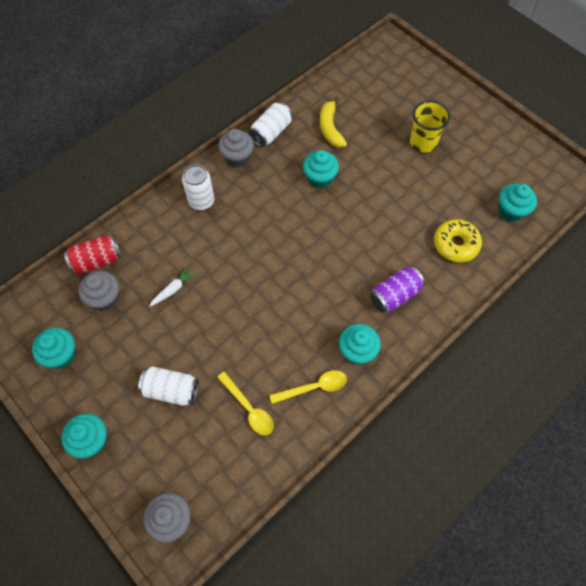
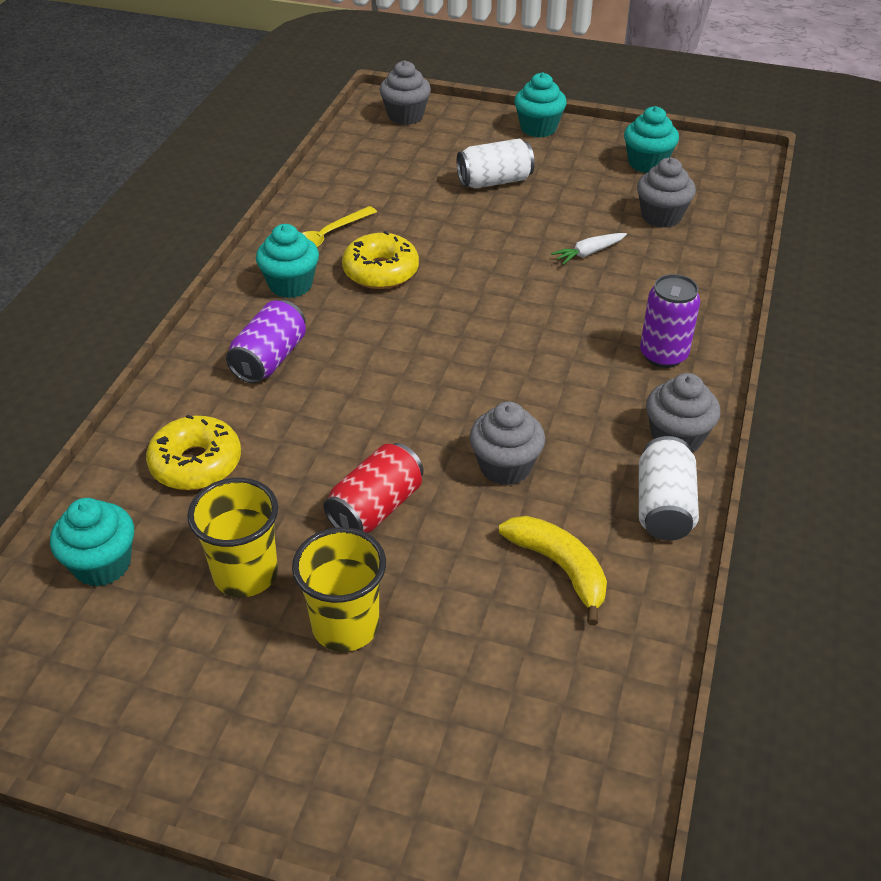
camera: 150 degrees right, 20 degrees down
(96, 261) = (719, 242): red can -> red can (376, 508)
(173, 289) = (588, 253): white carrot -> white carrot turned 45 degrees clockwise
(201, 201) = (663, 355): white can -> purple can
(248, 408) = (392, 198): yellow spoon -> none
(299, 336) = (381, 271): none -> yellow donut
(320, 178) = (505, 467): turquoise cupcake -> grey cupcake
(452, 180) = (245, 574): none -> yellow cup

